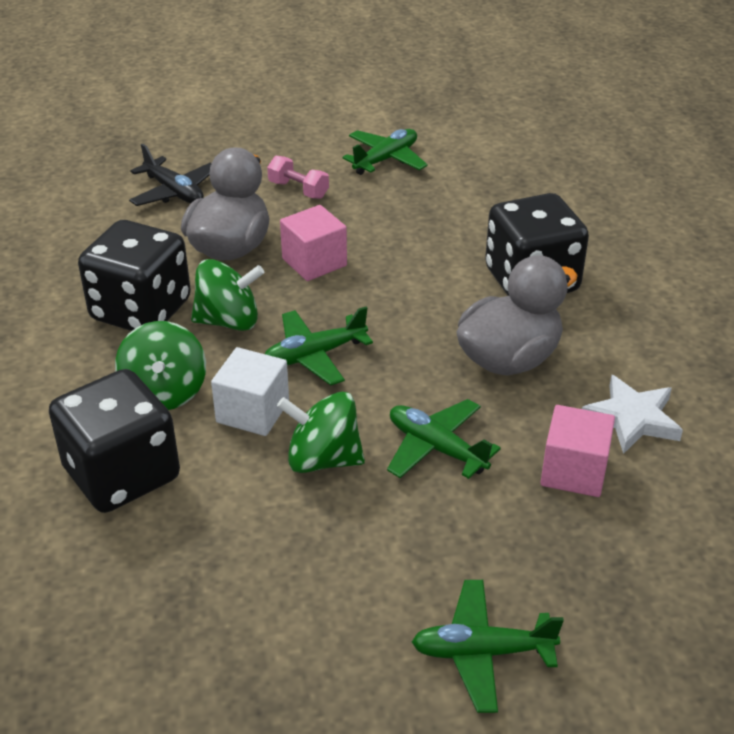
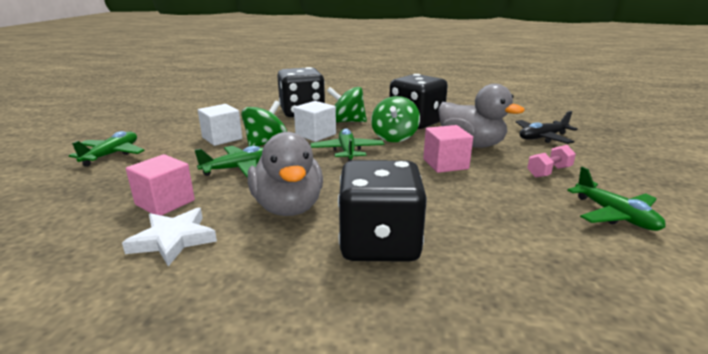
camera: 110 degrees right, 15 degrees down
(326, 531) = (222, 138): none -> white cube

